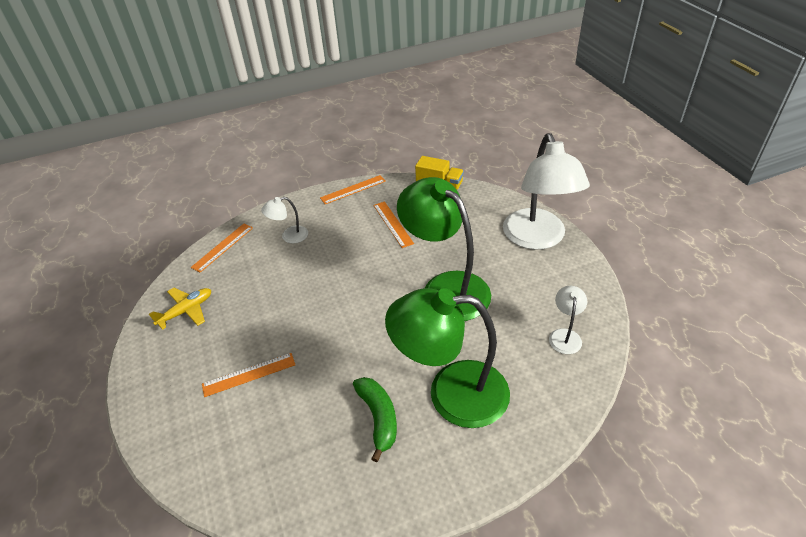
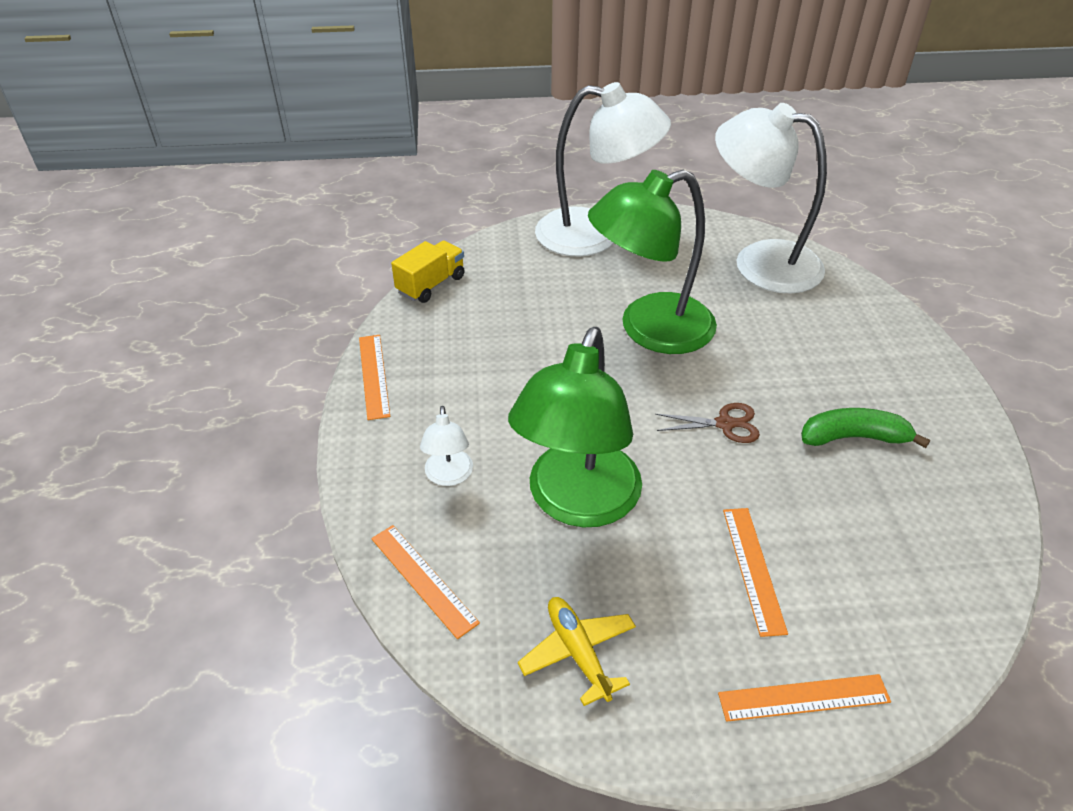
camera: 75 degrees left, 0 degrees up
(367, 342) = (725, 424): none -> brown scissors
(393, 224) = (491, 349): orange ruler -> orange ruler (804, 697)
(451, 393) = (826, 367): green lamp -> green lamp (577, 503)
(565, 335) = (760, 262): white lamp -> white lamp, size x2.28

